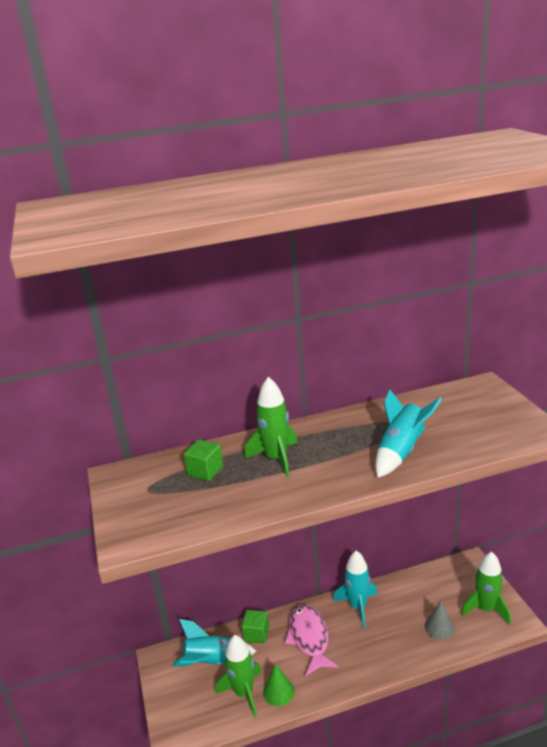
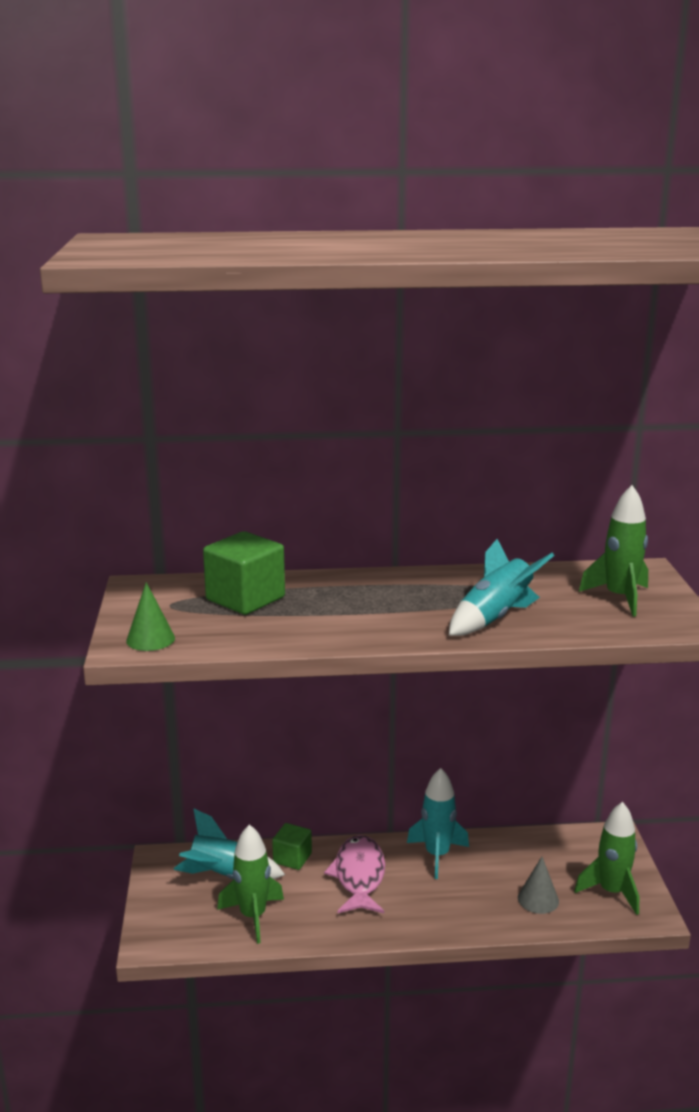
camera: 10 degrees right, 5 degrees down
(205, 471) = (245, 598): green cube -> green cube, size x1.69
(276, 459) = (336, 601): green rocket -> green rocket (619, 598)
(278, 691) = (297, 923): green cone -> green cone (150, 639)

